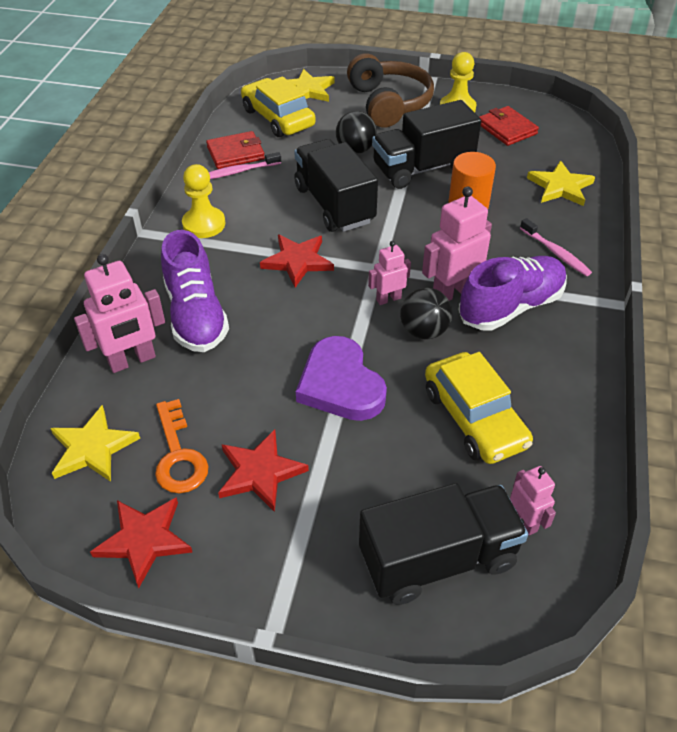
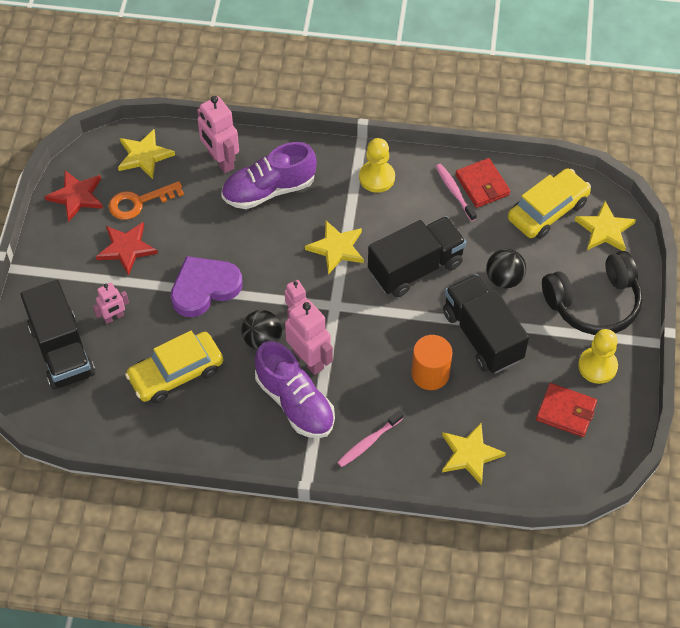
camera: 85 degrees right, 10 degrees up
(297, 261) = (337, 248): red star -> yellow star
(389, 103) = (594, 303): brown headphones -> black headphones
(507, 129) = (566, 412): red wallet -> red wallet turned 60 degrees clockwise
(524, 521) = (89, 401): pink robot -> pink robot (114, 317)

